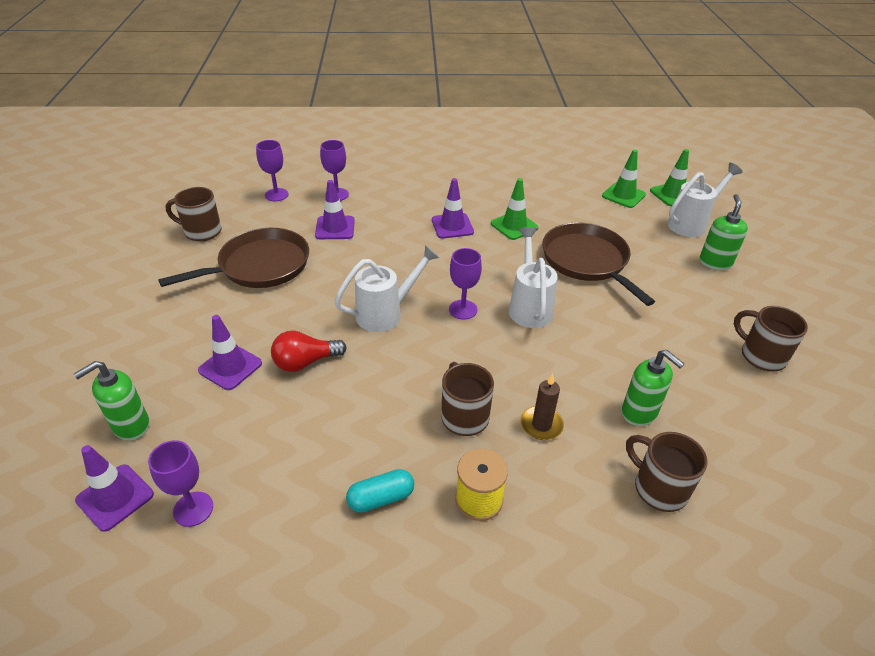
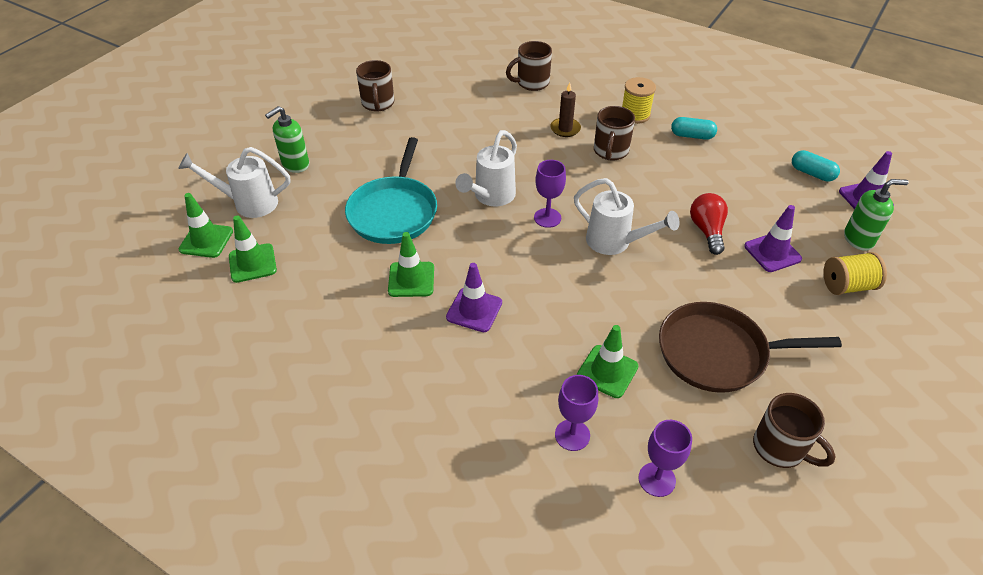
camera: 145 degrees left, 5 degrees up
(148, 363) = (847, 286): none -> yellow spool
(193, 509) = (812, 173): purple goblet -> turquoise capsule
(305, 362) = (707, 231): red light bulb -> red light bulb turned 105 degrees counterclockwise
(335, 228) = (607, 371): purple traffic cone -> green traffic cone
(386, 313) = (615, 243): white watering can -> white watering can turned 150 degrees counterclockwise
(587, 261) = (394, 212): brown pan -> turquoise pan
(639, 413) = (498, 111): green soap dispenser -> none
(658, 488) = (532, 83): brown mug -> brown mug turned 75 degrees clockwise

